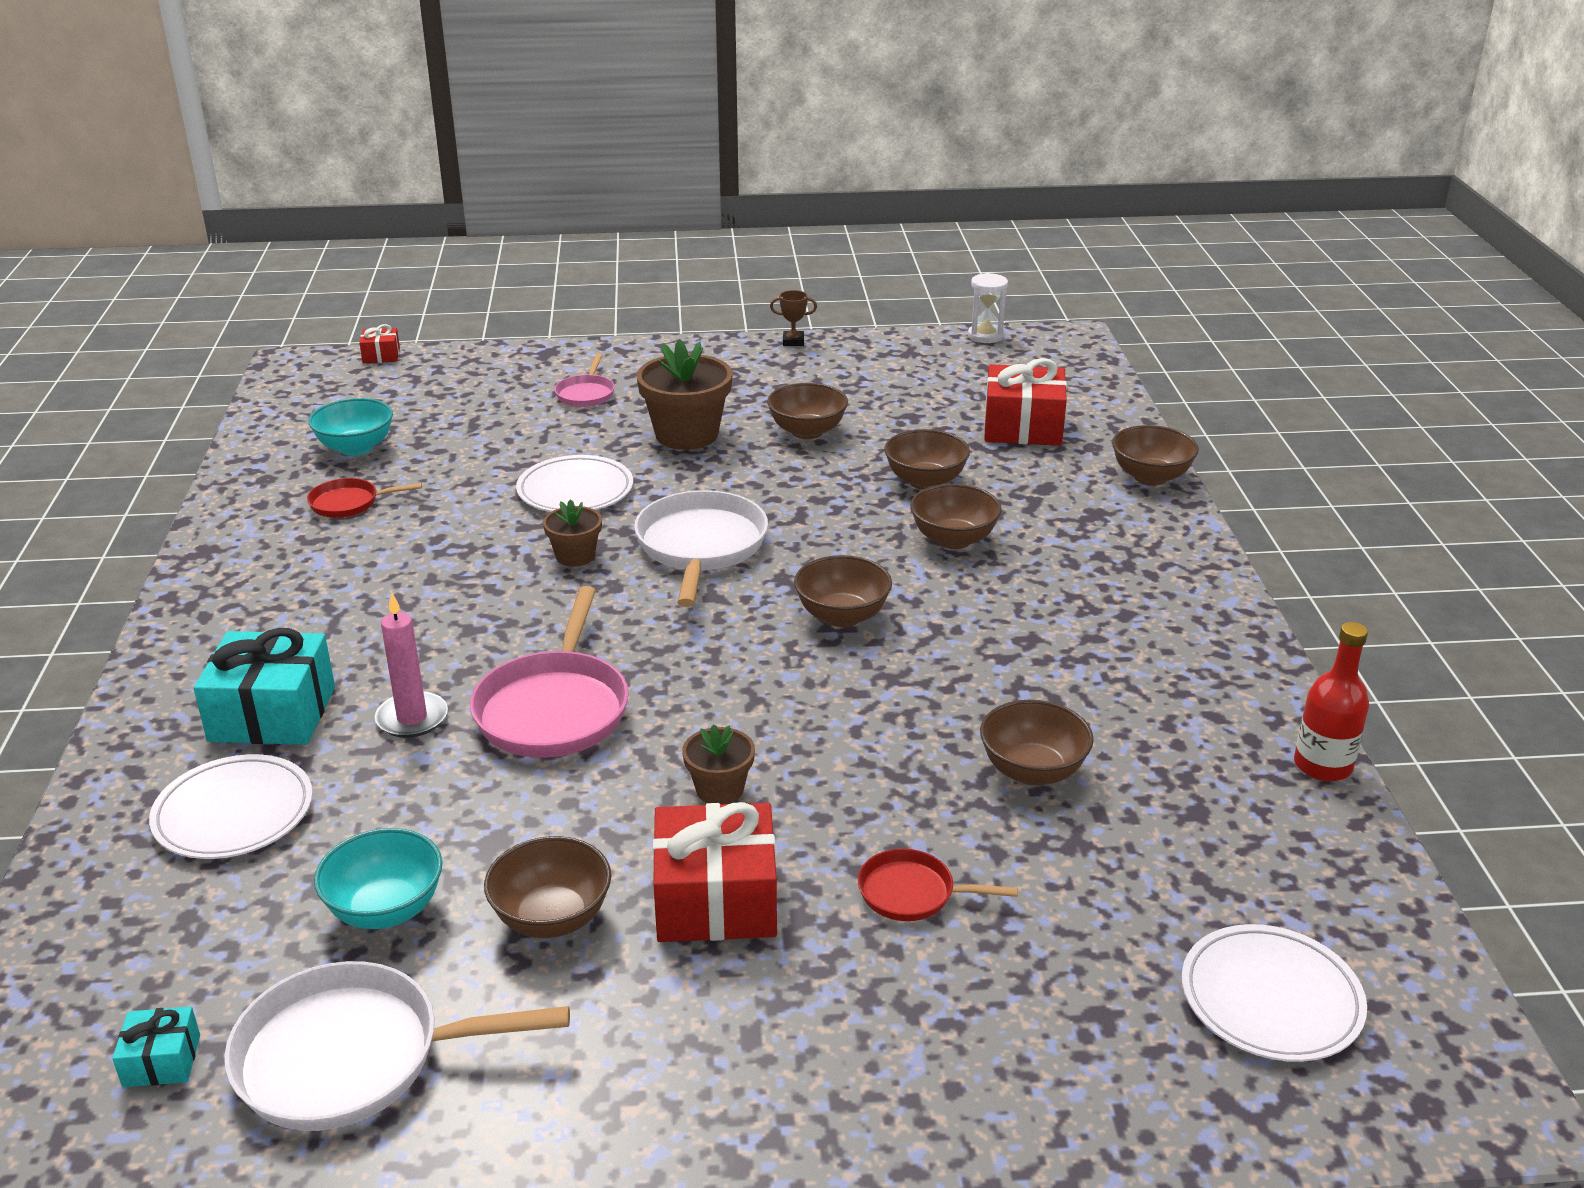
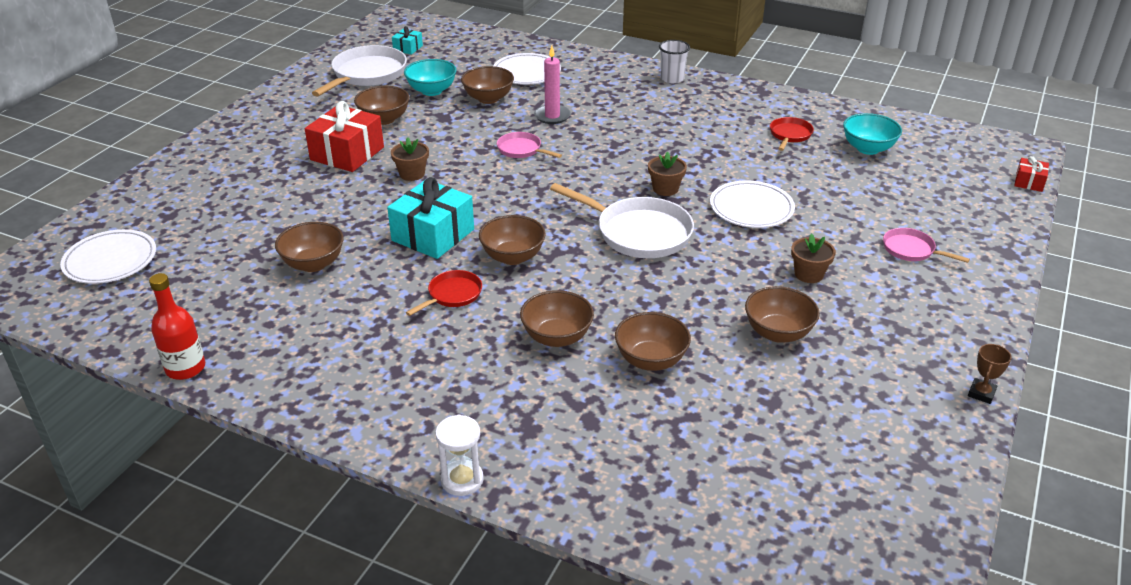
camera: 120 degrees right, 5 degrees up
(189, 641) = (672, 78): none -> white cup
(272, 714) = (590, 88): turquoise gift -> turquoise gift (433, 235)
(554, 708) = (522, 150): pink pan -> pink pan, size x0.53
(687, 435) = (809, 274): brown flower pot -> brown flower pot, size x0.54
(913, 893) = (287, 198): red pan -> red pan (452, 295)
(985, 336) = (944, 546): white hourglass -> white hourglass (462, 480)
(1022, 427) = (706, 463): red gift -> none
(1150, 477) = (556, 497): brown bowl -> brown bowl (488, 98)

